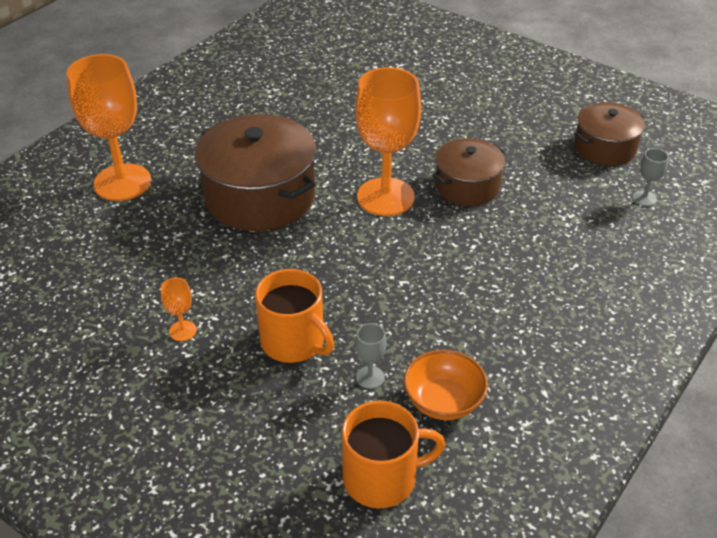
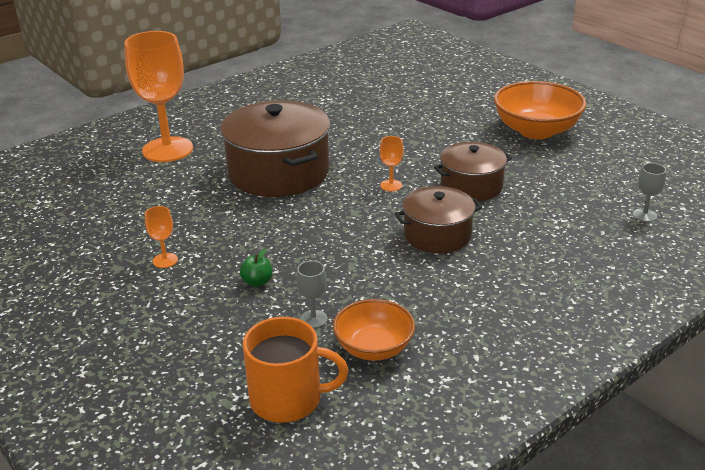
camera: 15 degrees right, 10 degrees down
(294, 342) = (257, 282): orange mug -> green apple
(385, 197) = (391, 185): orange goblet -> orange goblet, size x0.41
(507, 106) = (536, 131): none -> orange bowl
(604, 148) = (620, 172): brown pot -> brown pot (437, 235)

